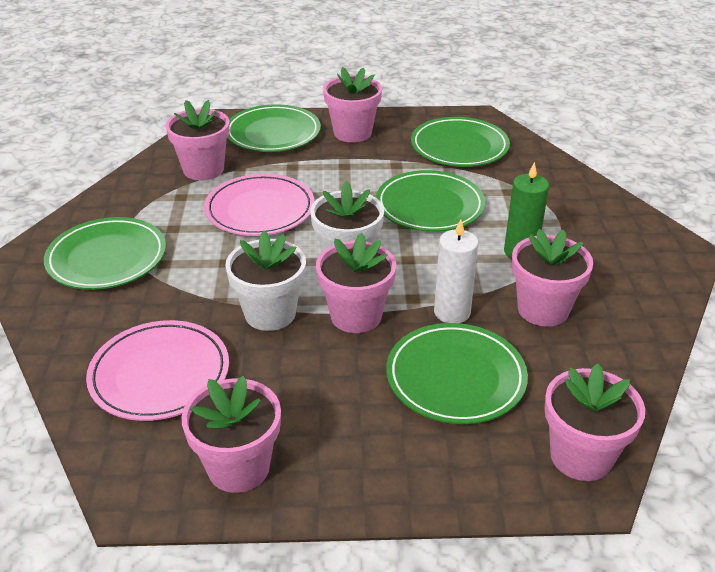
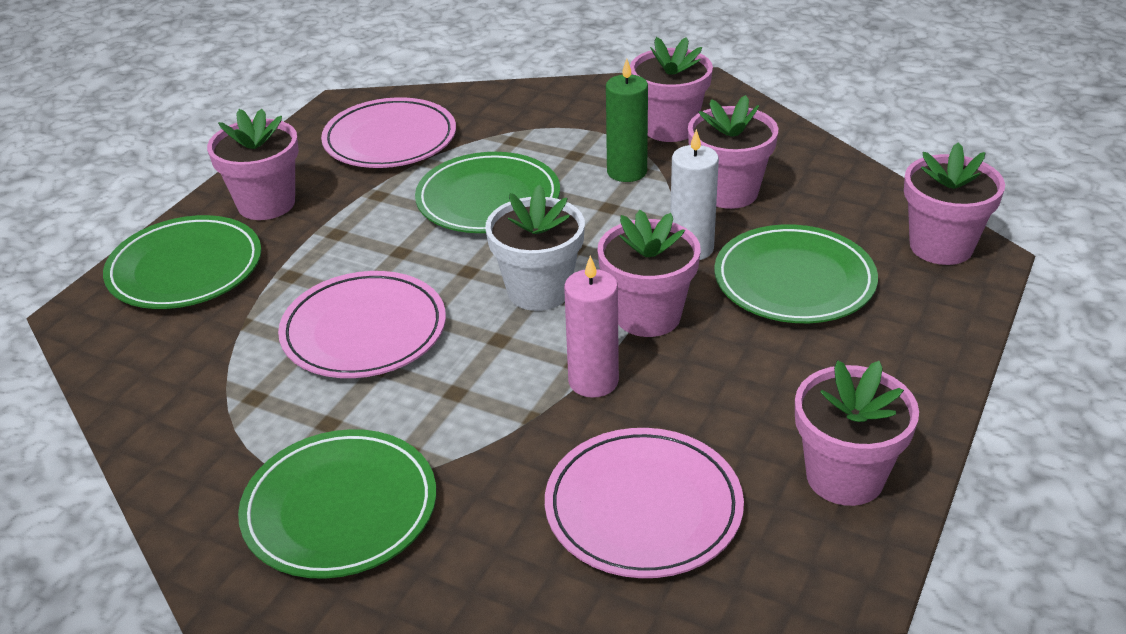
camera: 60 degrees left, 0 degrees up
(203, 169) = (206, 357): pink flower pot -> pink flower pot (669, 128)
(270, 313) = (593, 381): white flower pot -> pink candle
(459, 147) = (390, 139): green plate -> pink plate

